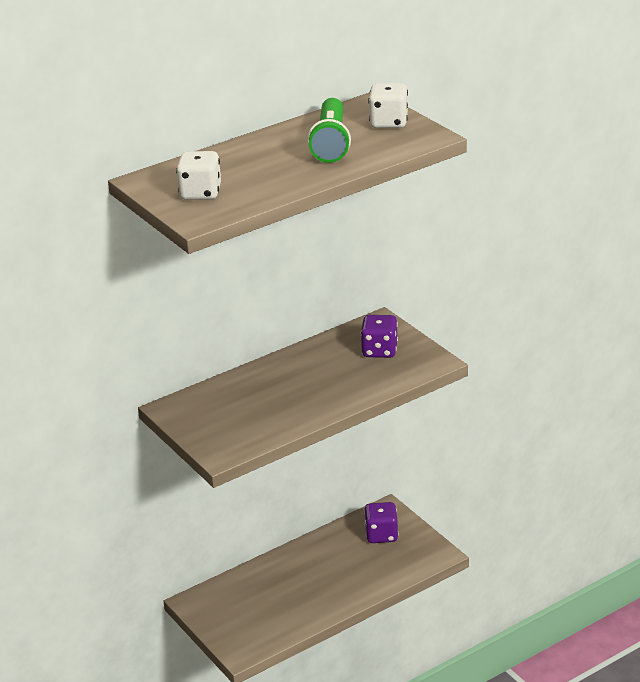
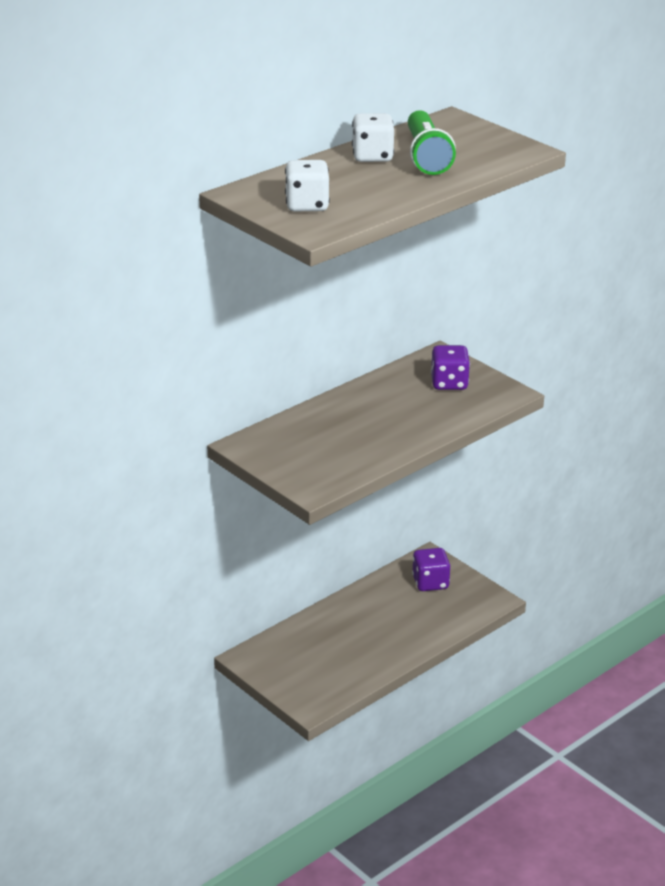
camera: 10 degrees left, 0 degrees up
(389, 122) = (479, 137): white dice -> white dice (372, 156)

